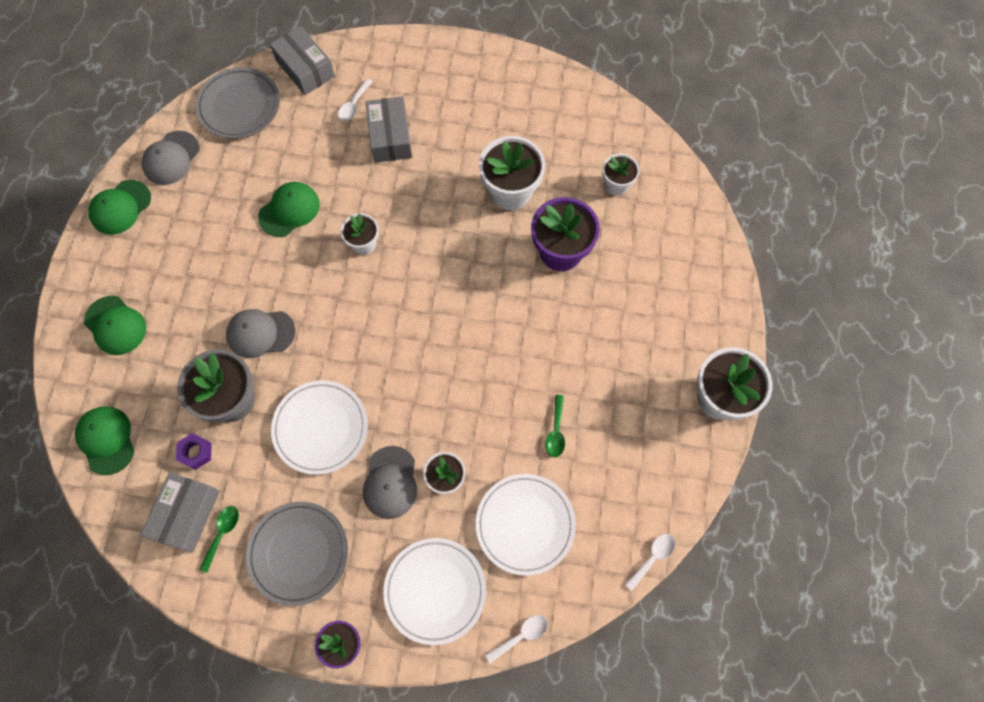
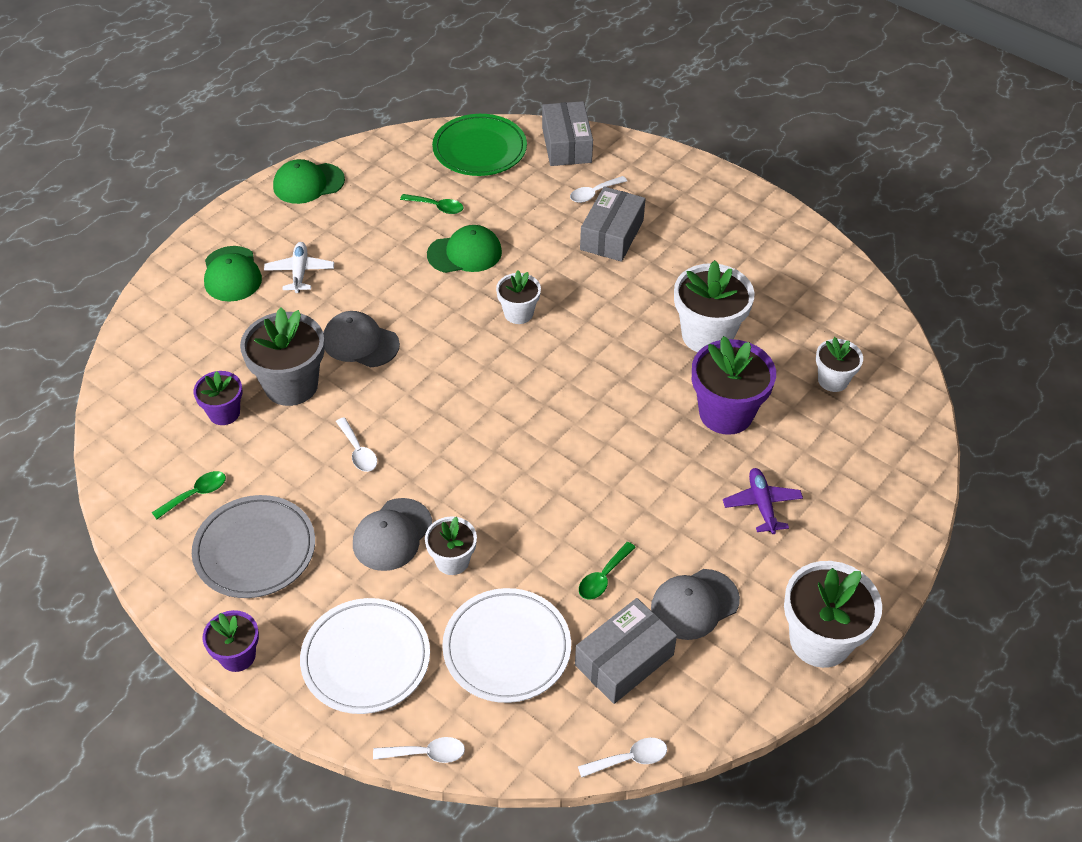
camera: 30 degrees right, 20 degrees down
(106, 440) = (152, 362): green cap -> none
(170, 295) = (300, 272): none -> white plane
(171, 158) = (384, 164): grey cap -> grey cap (694, 604)
(186, 514) = (176, 460): grey box -> grey box (624, 660)
(196, 452) = (224, 413): purple nut -> purple flower pot
(239, 106) = (479, 149): grey plate -> green plate
(240, 178) = (437, 207): none -> green spoon
(320, 428) = (358, 451): white plate -> white spoon
(626, 313) = (762, 505): none -> purple plane

